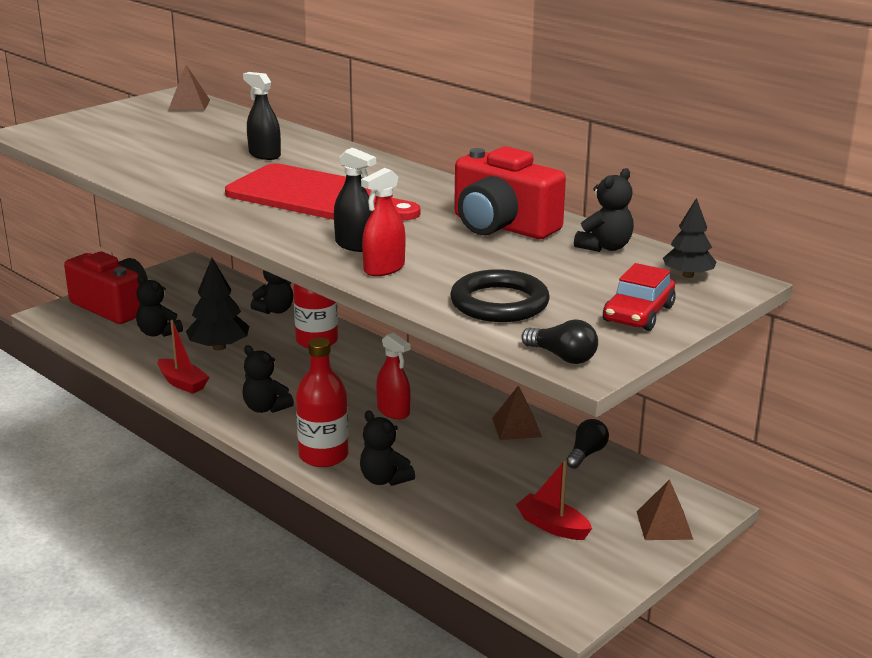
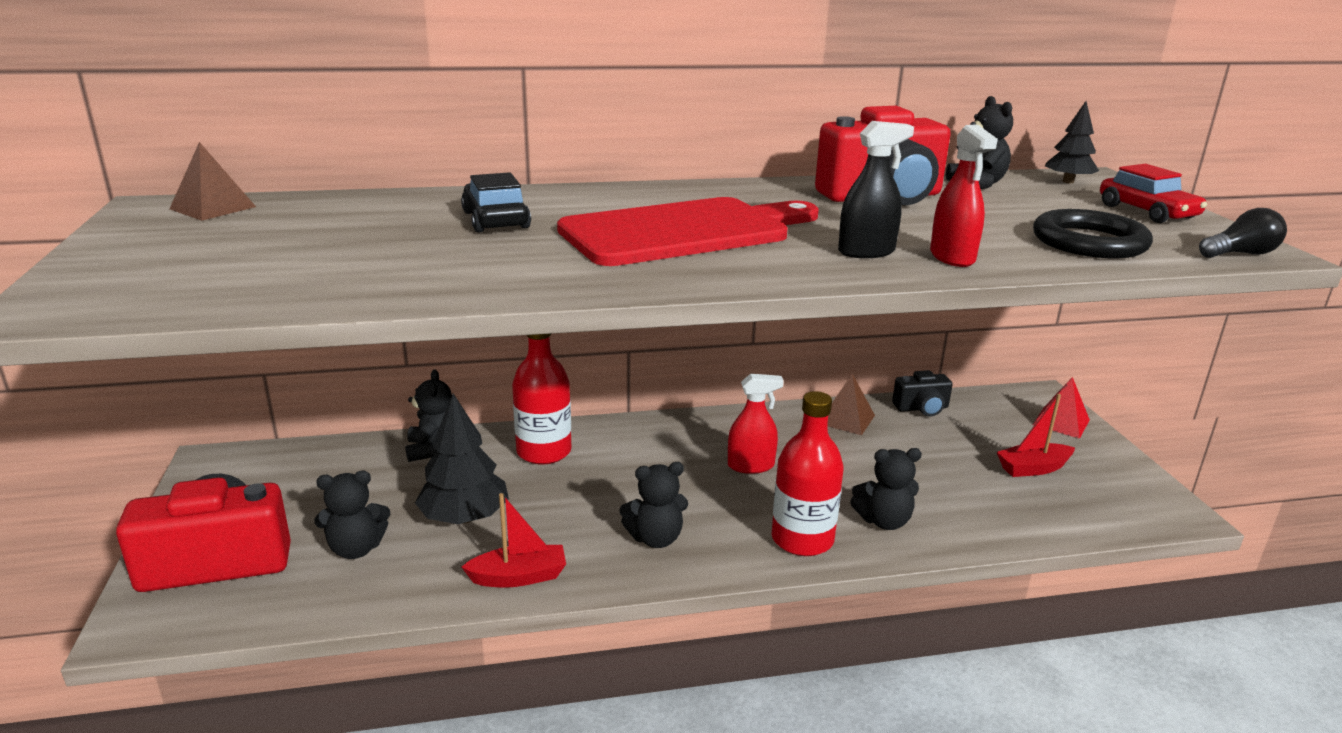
camera: 55 degrees left, 0 degrees up
(264, 155) = (495, 220): black spray bottle -> black car
(586, 454) = (921, 408): black light bulb -> black camera
(664, 525) = (1061, 422): brown pyramid -> red pyramid

